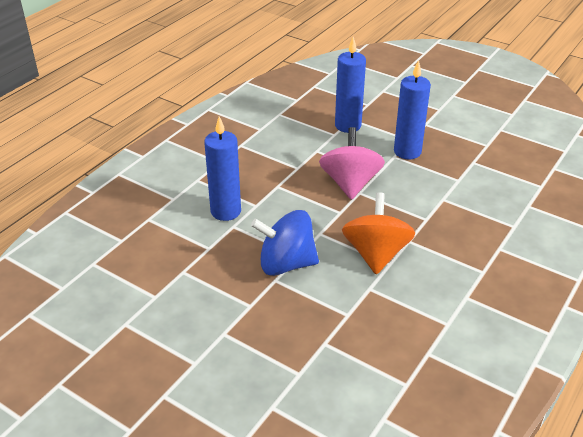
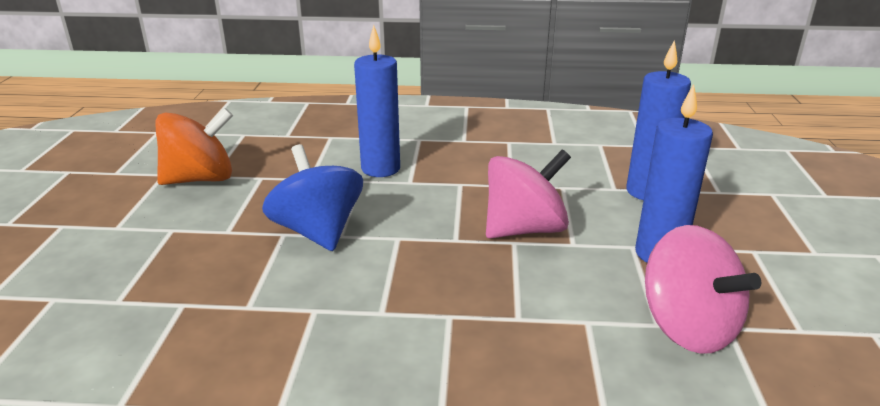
camera: 60 degrees right, 10 degrees down
(376, 254) = (392, 294): orange spinning top -> orange spinning top (200, 179)
(466, 173) = (687, 327): none -> pink spinning top

